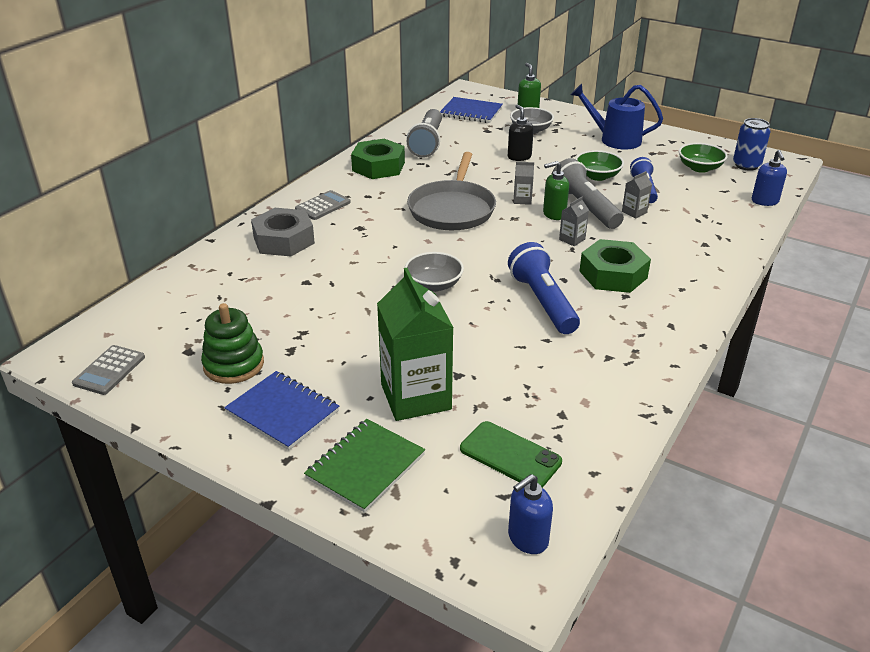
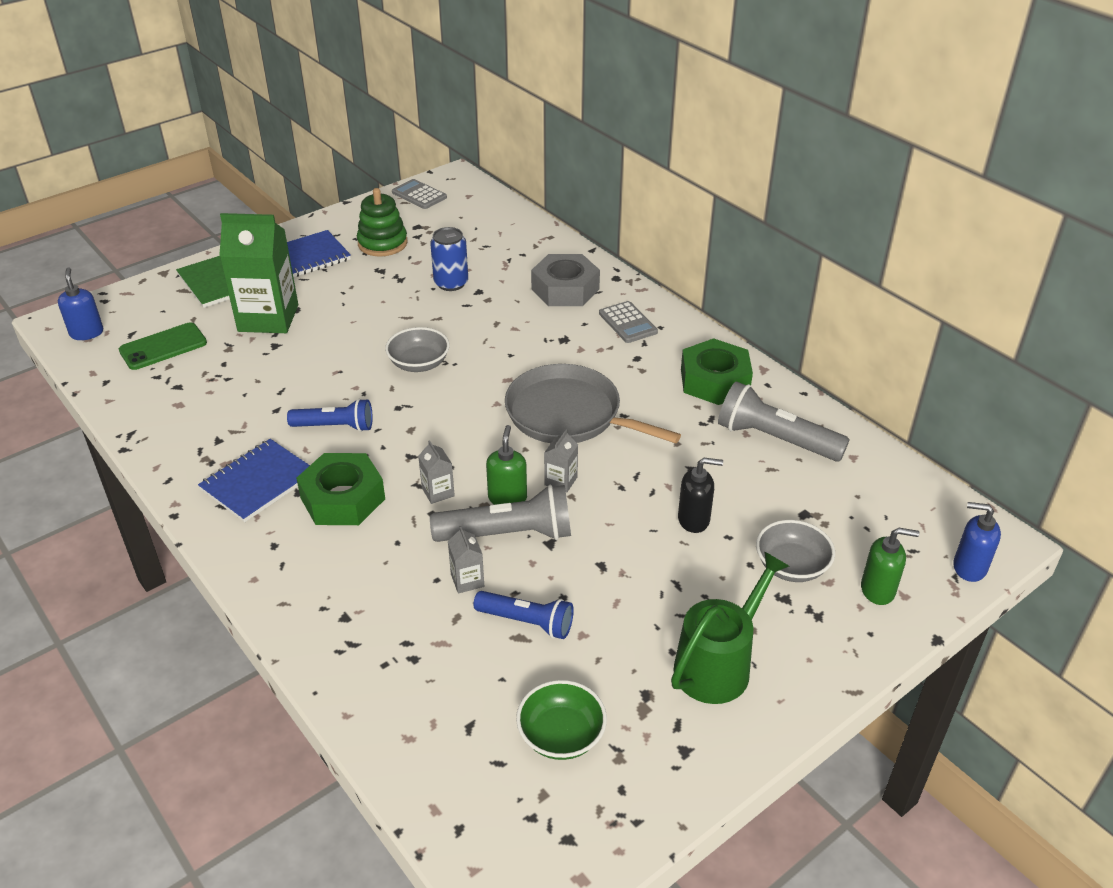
camera: 110 degrees right, 5 degrees up
(471, 112) = (887, 516): blue notebook -> blue notebook (258, 482)
(542, 302) = (335, 426): blue flashlight -> blue flashlight, size x0.66
(597, 176) = (593, 585): green bowl -> none
(615, 139) = (718, 664): blue watering can -> green watering can
(746, 165) = (539, 817): blue can -> blue can (451, 283)
(765, 201) = (406, 763): blue soap dispenser -> blue soap dispenser (969, 567)

